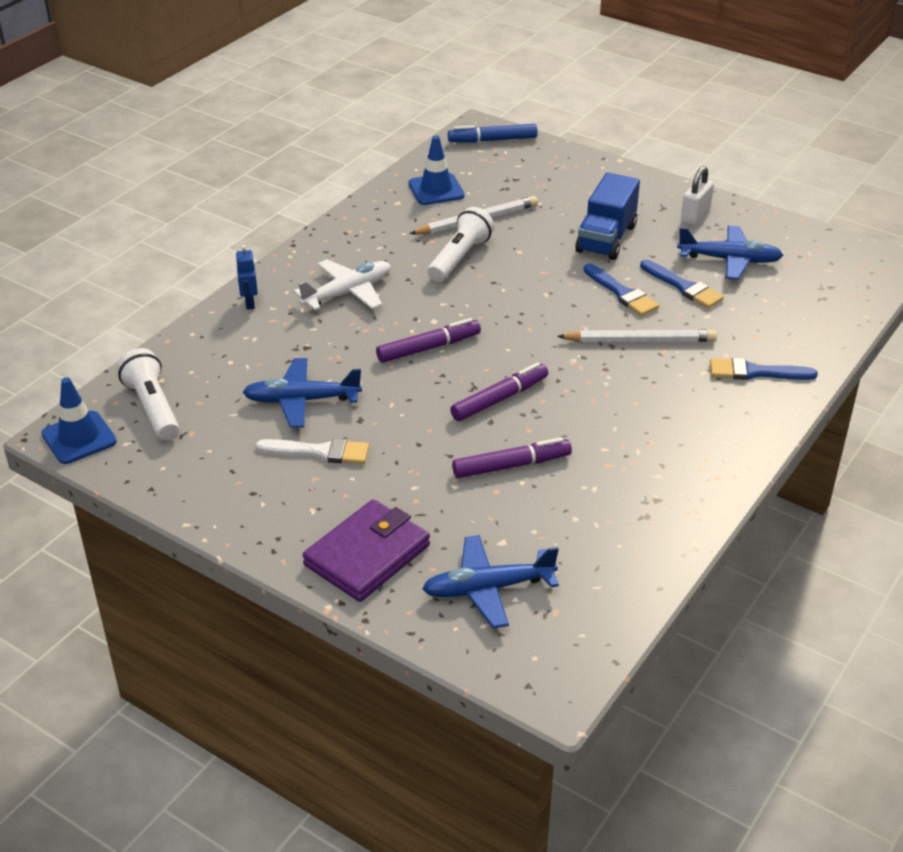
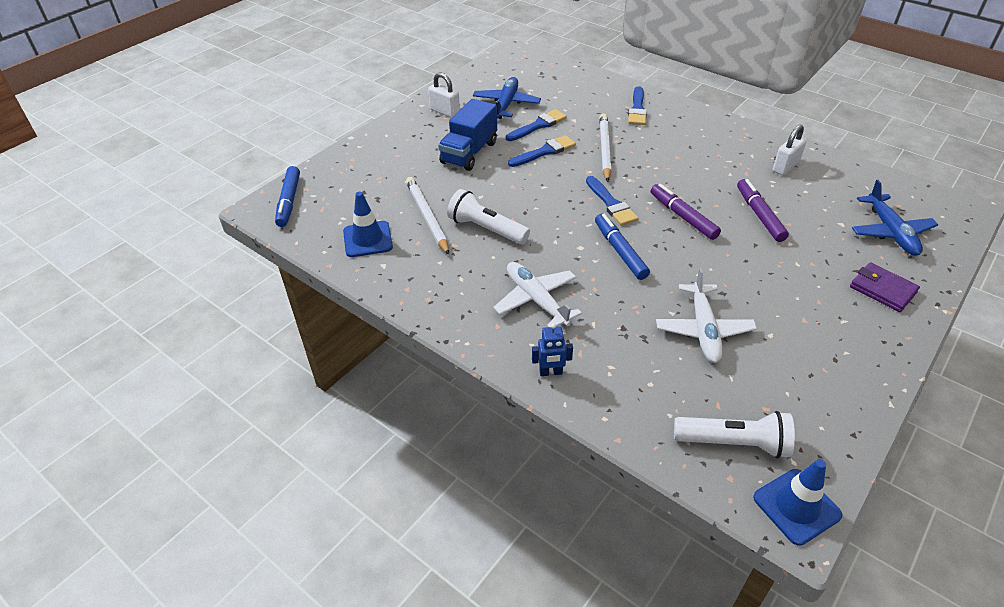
camera: 85 degrees left, 5 degrees up
(153, 407) = (734, 443): white flashlight -> white flashlight turned 150 degrees counterclockwise
(302, 400) = (703, 329): blue plane -> white plane
(320, 452) = (770, 317): white brush -> none
(367, 555) = (882, 290): purple wallet -> purple wallet, size x0.66
(428, 348) = (620, 251): purple marker -> blue marker
(518, 343) = (611, 204): none -> blue brush
(606, 238) = (469, 153): blue truck -> blue truck turned 90 degrees clockwise
(634, 506) = (785, 166): none -> white padlock

